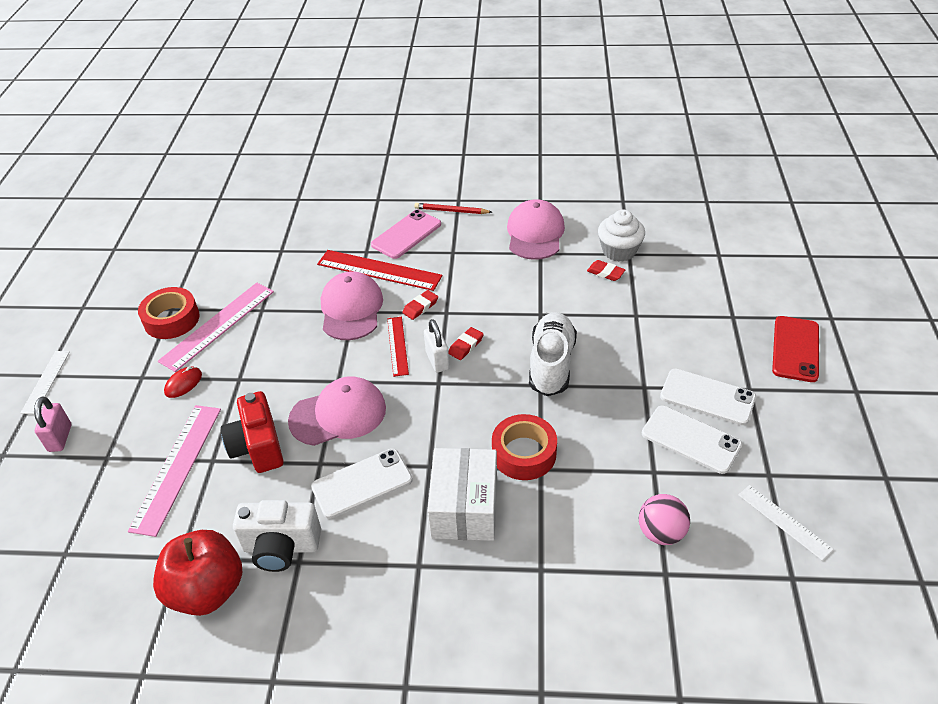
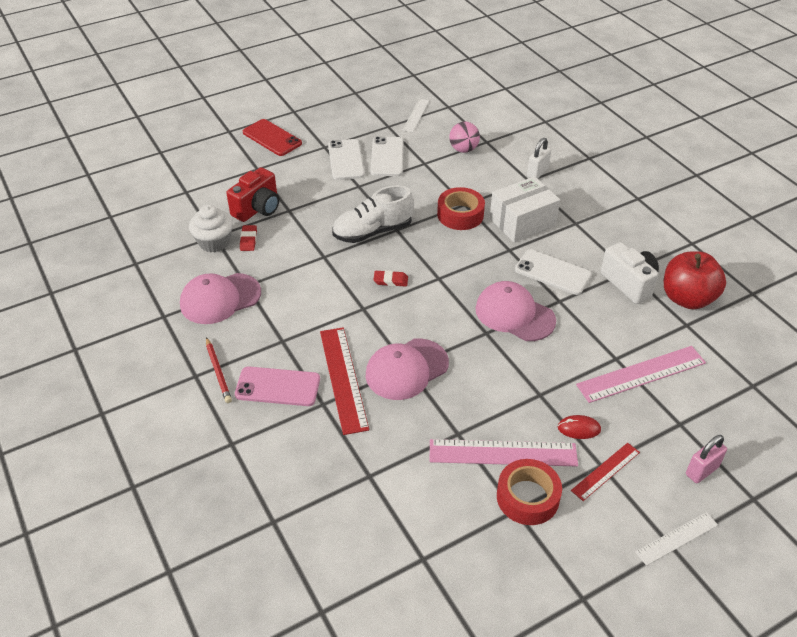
camera: 125 degrees left, 0 degrees up
(258, 447) = (582, 340): red camera -> red camera (258, 209)
(397, 346) = (423, 318): red ruler -> red ruler (605, 471)
(420, 307) = (369, 326): red eraser -> none
(437, 360) = (418, 288): white padlock -> white padlock (537, 172)
(795, 349) = (272, 138): red phone -> red phone turned 60 degrees clockwise

